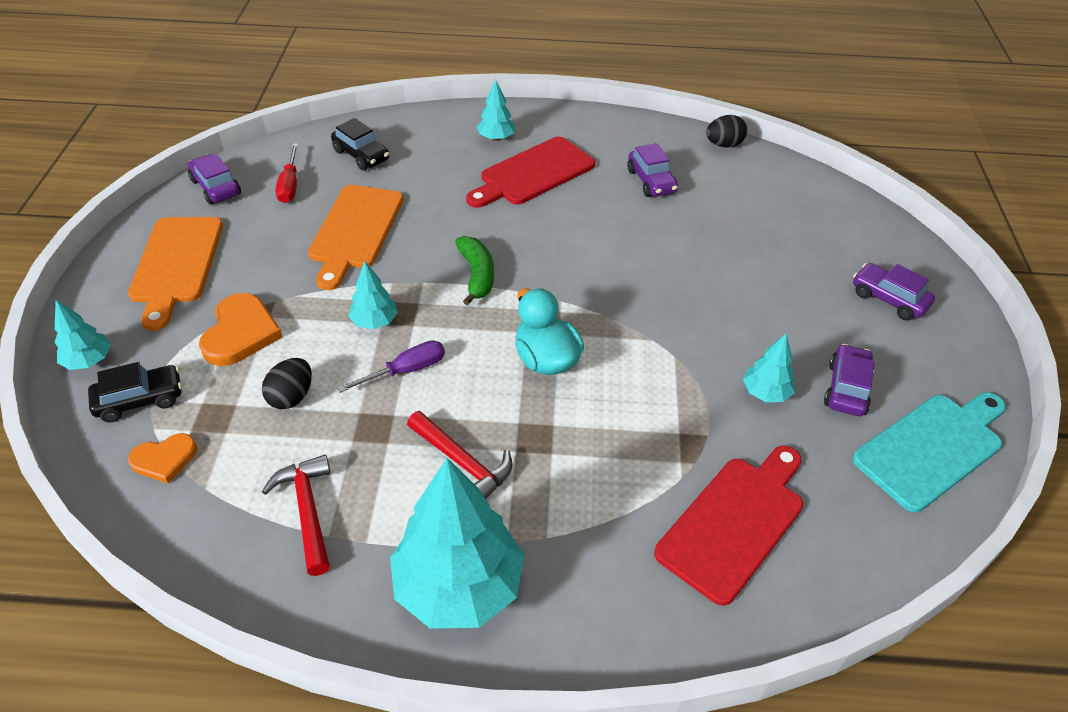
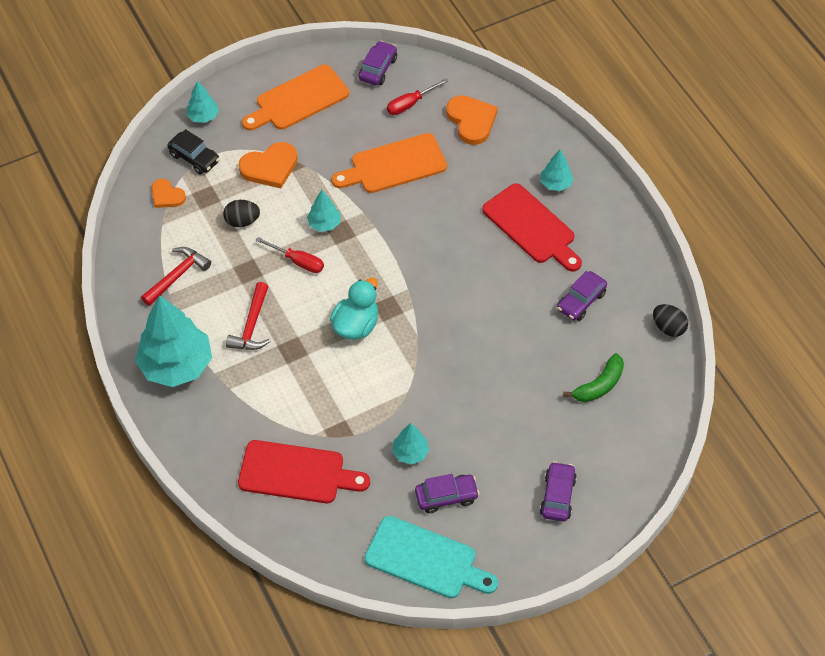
camera: 60 degrees right, 10 degrees up
(361, 155) = (471, 121): black car -> orange heart
(406, 370) = (298, 261): purple screwdriver -> red screwdriver
(477, 275) = (403, 251): green banana -> green banana (599, 385)
(533, 173) = (532, 227): red cutting board -> red cutting board turned 150 degrees counterclockwise

